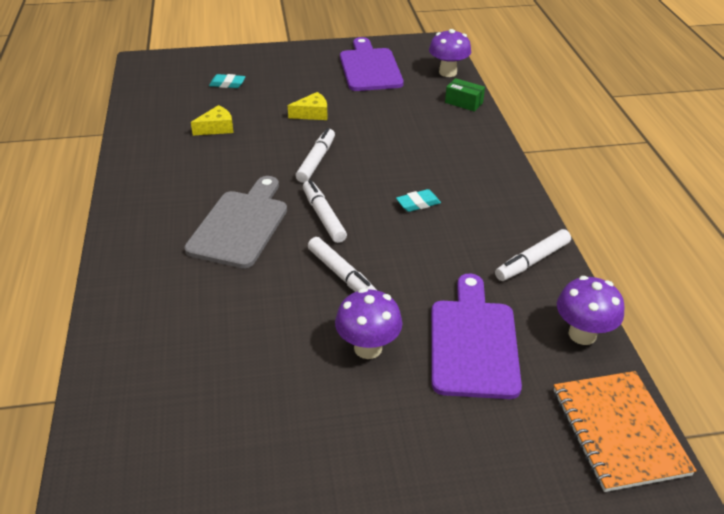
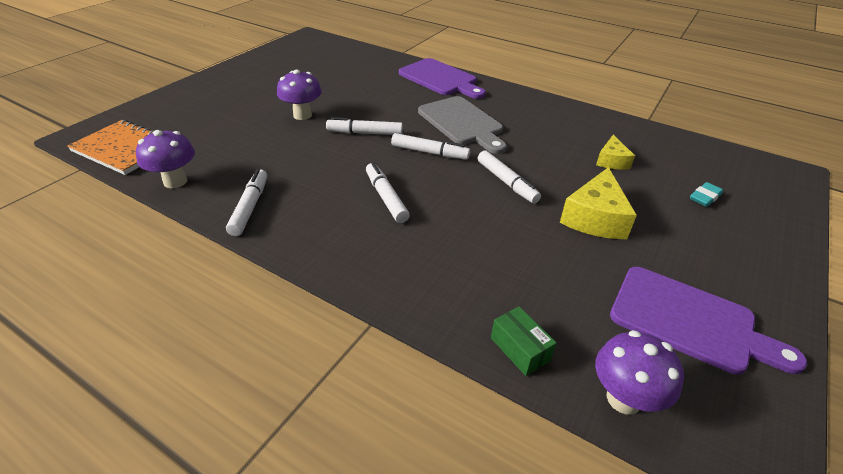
camera: 130 degrees right, 0 degrees up
(312, 114) = (595, 218): yellow cheese -> yellow cheese, size x1.68
(418, 203) = (386, 197): turquoise eraser -> white marker
(464, 102) = (519, 349): green box -> green box turned 75 degrees clockwise
(473, 342) = (246, 144): purple cutting board -> purple cutting board (440, 79)

